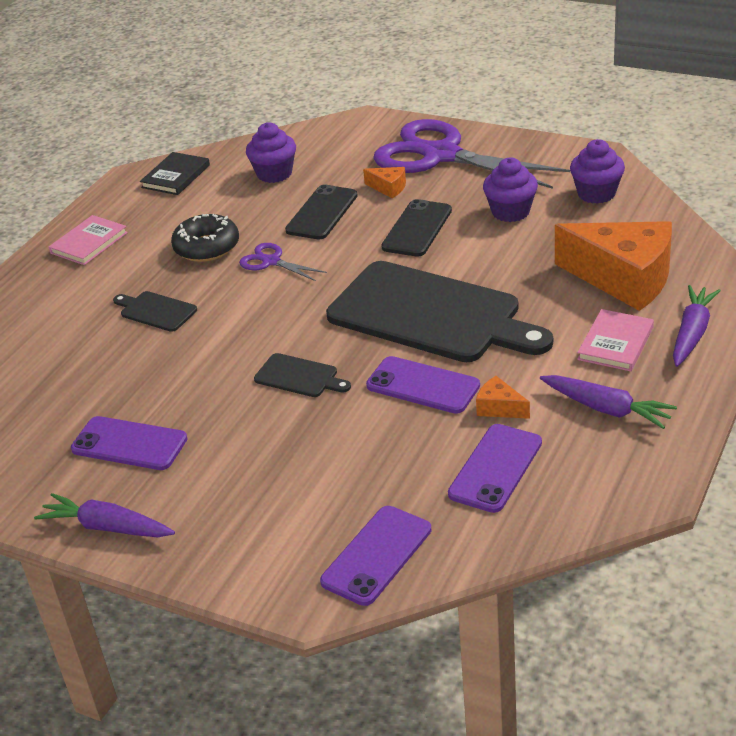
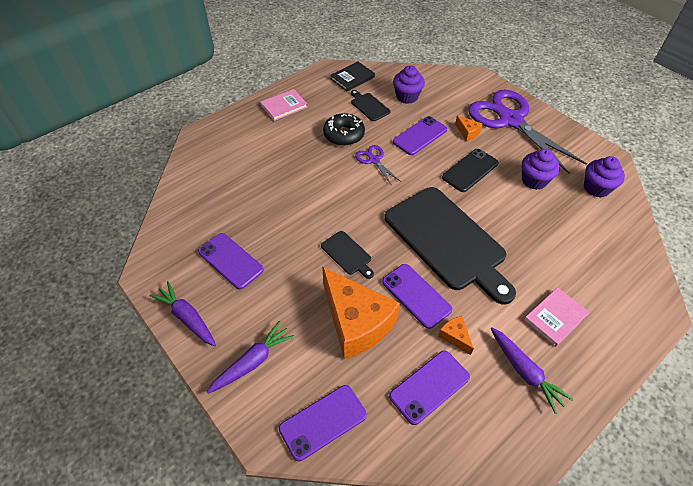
camera: 20 degrees right, 15 degrees up
(156, 311) = (294, 169): black cutting board -> black cutting board (369, 106)
(322, 213) = (420, 136): black phone -> purple phone
(624, 279) = (584, 266): orange cheese -> orange cheese (356, 322)
(692, 333) = (612, 333): purple carrot -> purple carrot (252, 362)

